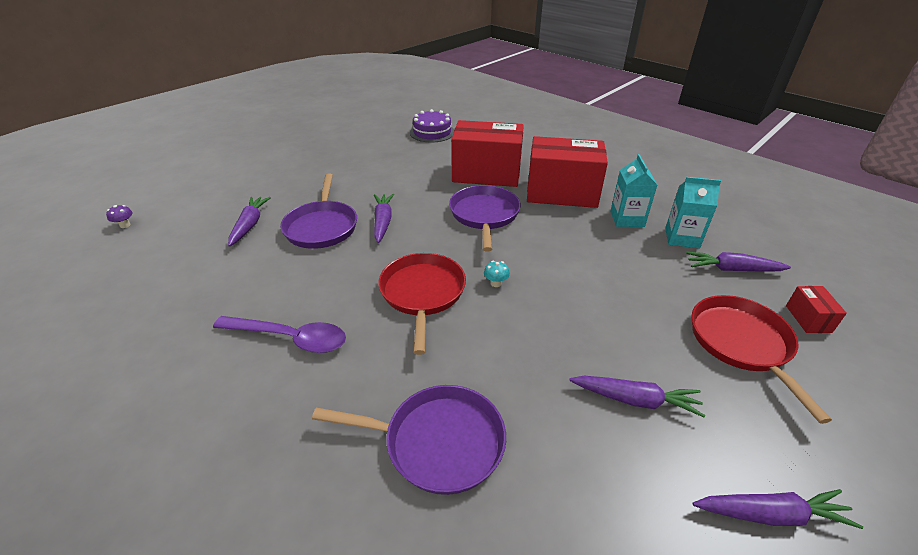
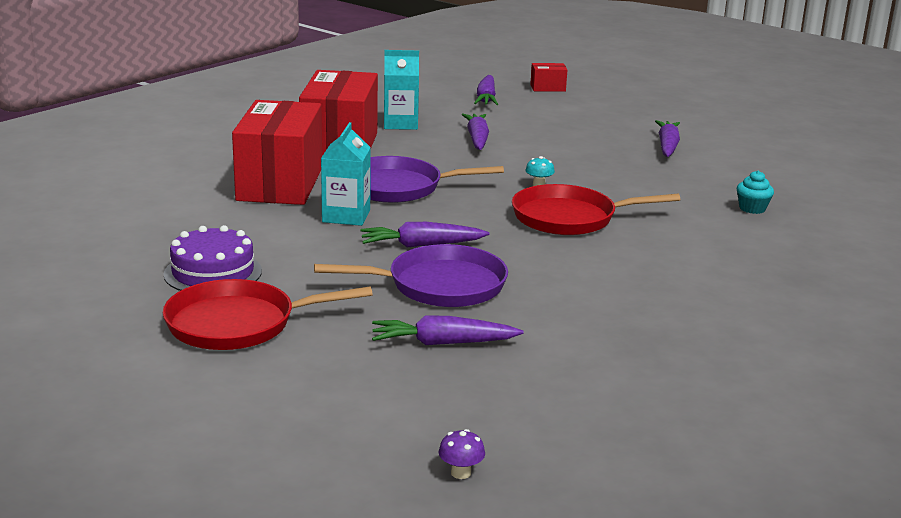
camera: 95 degrees left, 15 degrees down
(290, 338) = (672, 279): purple spoon -> none
(432, 132) = (105, 220): purple cake -> purple cake (213, 272)
(438, 442) = (752, 208): purple pan -> turquoise cupcake
(682, 238) = (436, 108): turquoise carton -> turquoise carton (346, 216)
(741, 343) = (587, 110): red pan -> red pan (237, 324)
(771, 514) = (737, 125): purple carrot -> purple carrot (477, 139)

